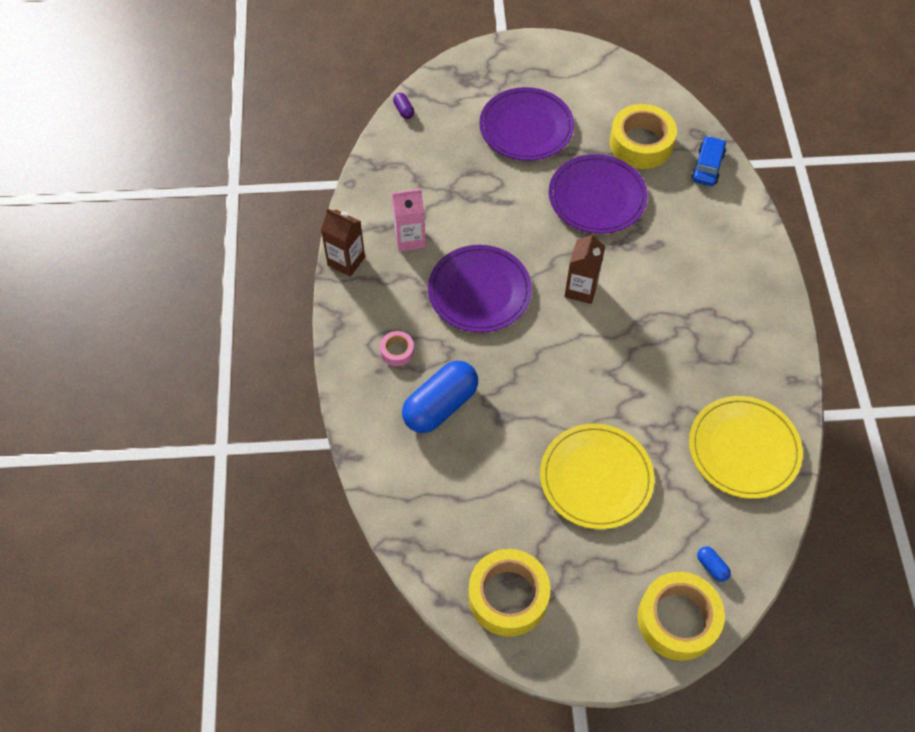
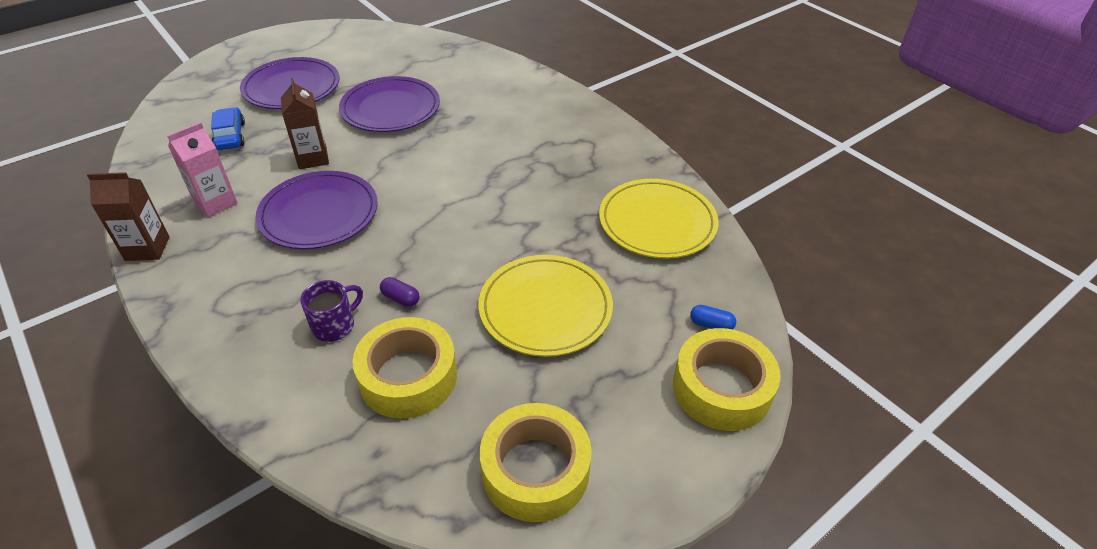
camera: 35 degrees left, 15 degrees down
(397, 351) = (254, 300): pink tape -> none
(403, 110) = (156, 115): purple capsule -> purple capsule (400, 298)
(440, 405) = (335, 325): blue capsule -> purple mug
(581, 289) = (421, 173): brown carton -> brown carton (313, 158)
(641, 144) = (405, 65): yellow tape -> yellow tape (408, 377)
(707, 166) = (471, 60): blue car -> blue car (230, 136)

